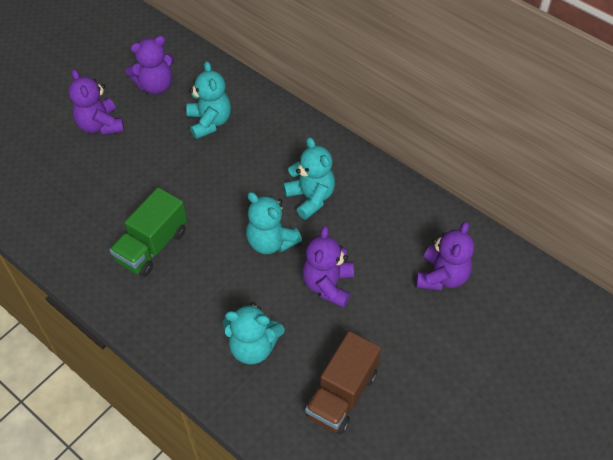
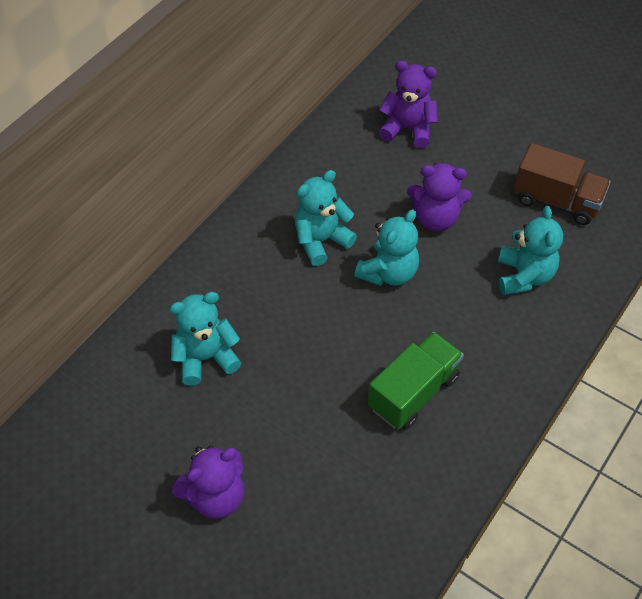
camera: 95 degrees left, 0 degrees up
(152, 246) = (413, 392): green truck -> green truck turned 75 degrees counterclockwise
(155, 85) = (136, 436): purple teddy bear -> none

